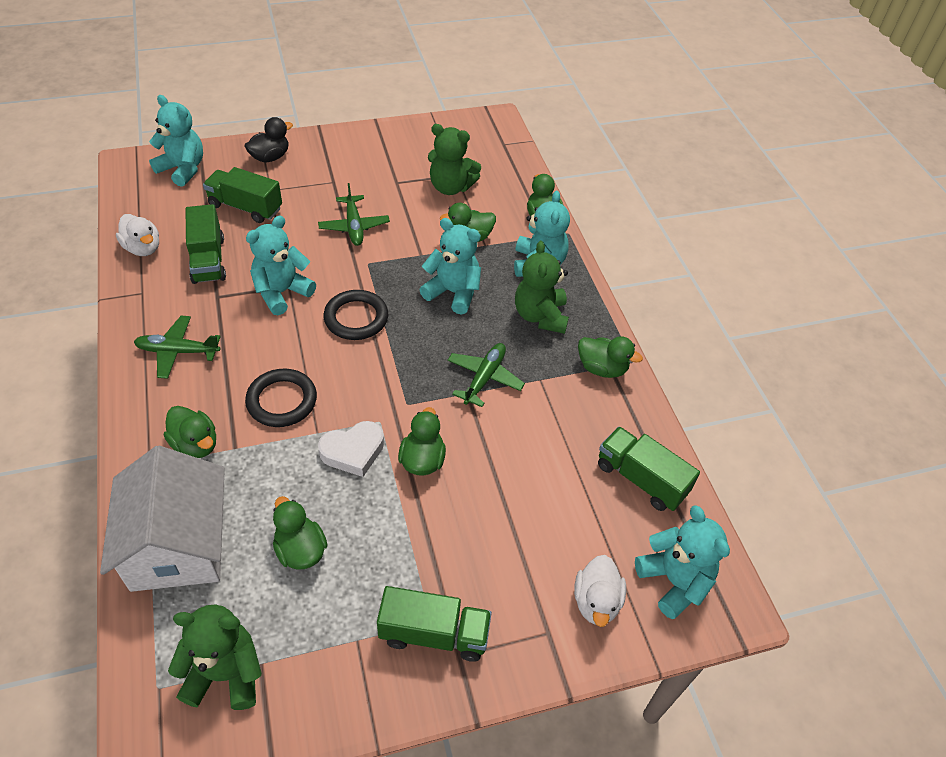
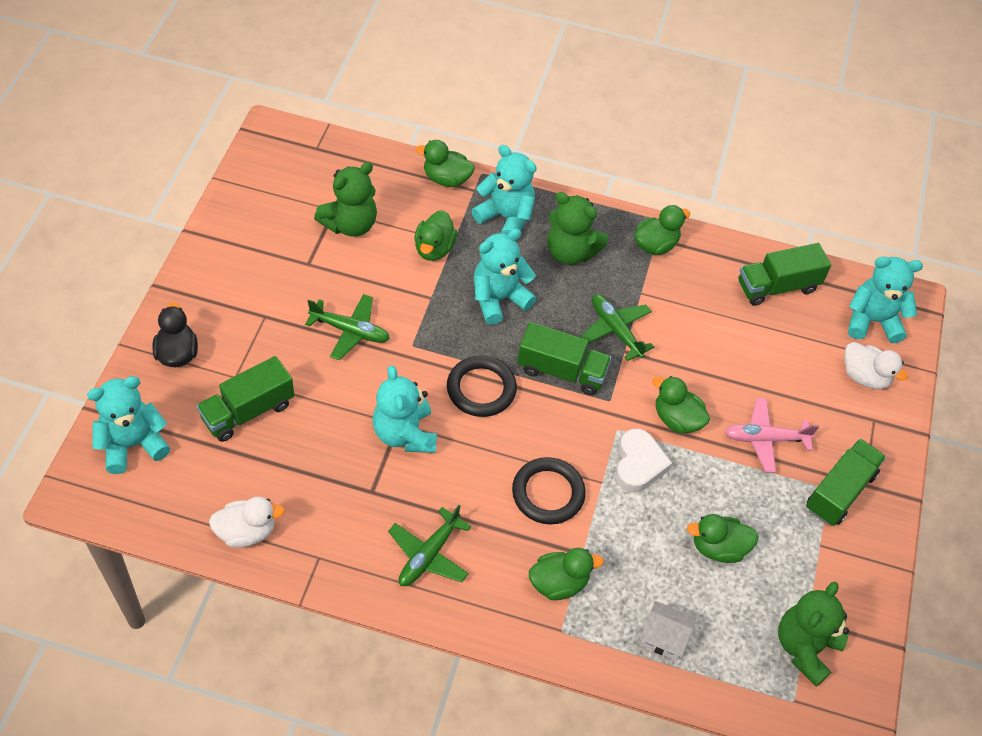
camera: 60 degrees left, 5 degrees up
(178, 544) = (663, 637): white house -> white house, size x0.43
(208, 260) = (310, 478): green truck -> green truck (561, 371)
(451, 540) = (765, 439): none -> pink plane

